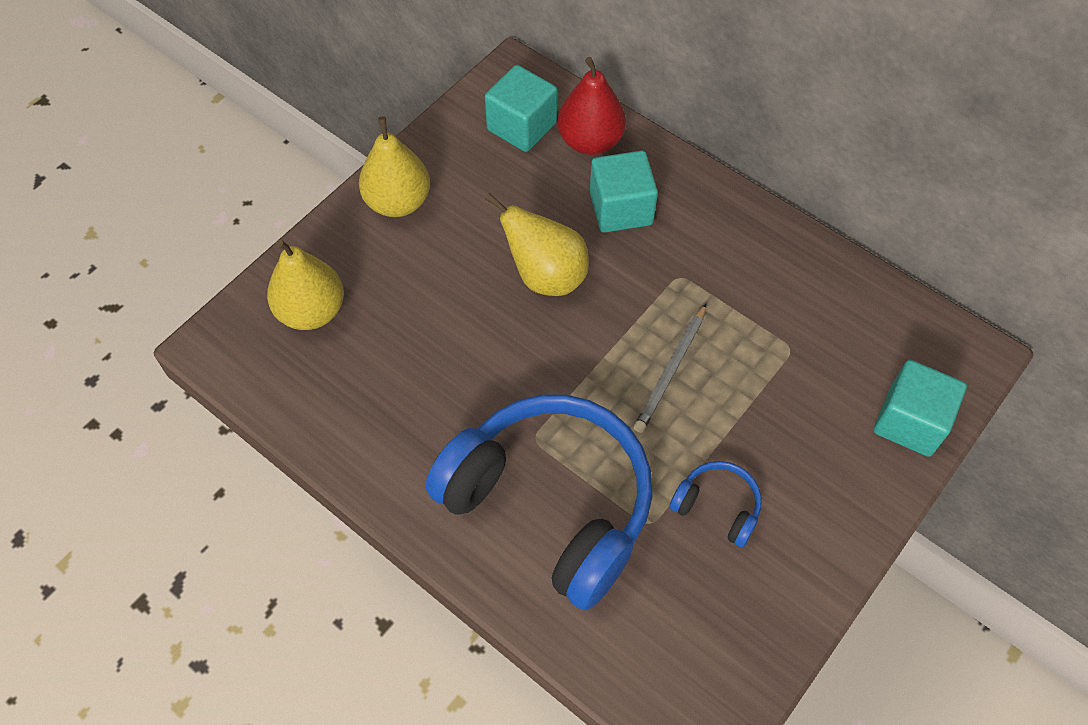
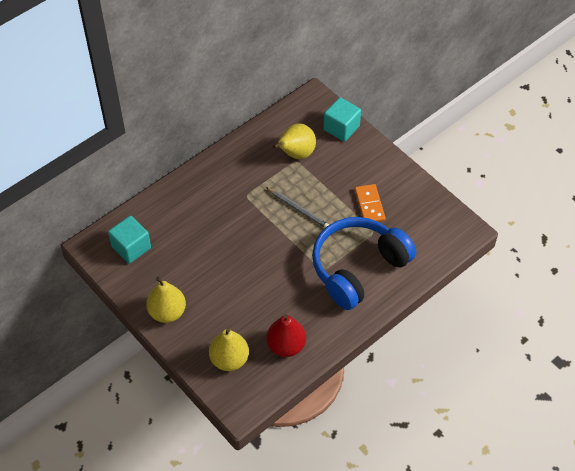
camera: 80 degrees left, 5 degrees down
(545, 276) = (232, 251): yellow pear -> yellow pear (296, 154)
(590, 141) = (151, 218): red pear -> red pear (286, 346)
(621, 208) = (199, 212): turquoise cube -> none
(717, 507) = (369, 205): blue headphones -> orange domino

